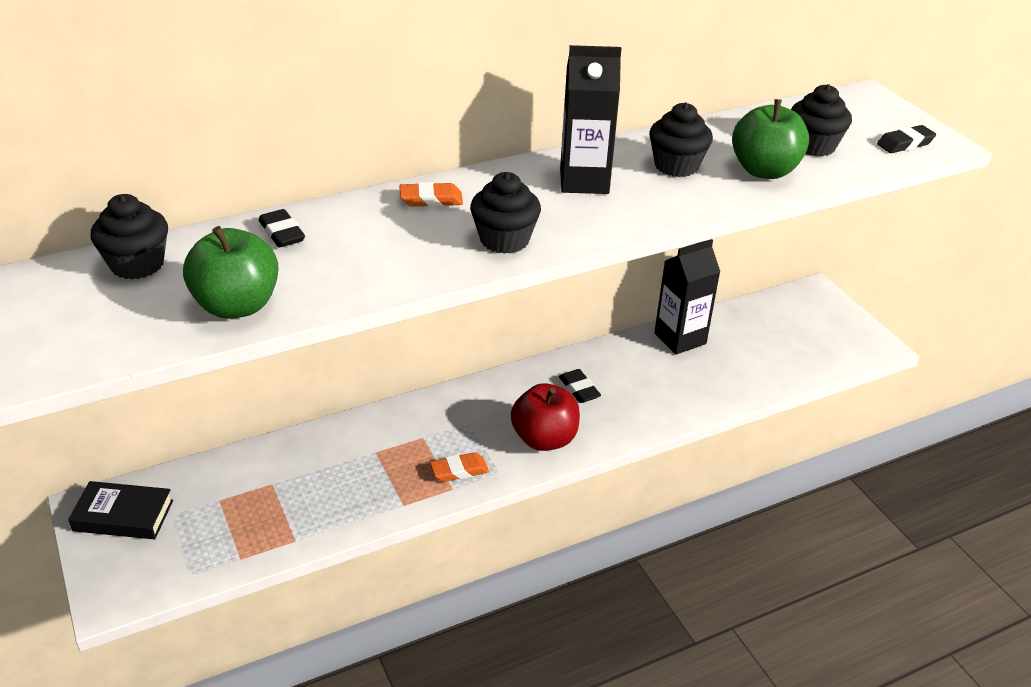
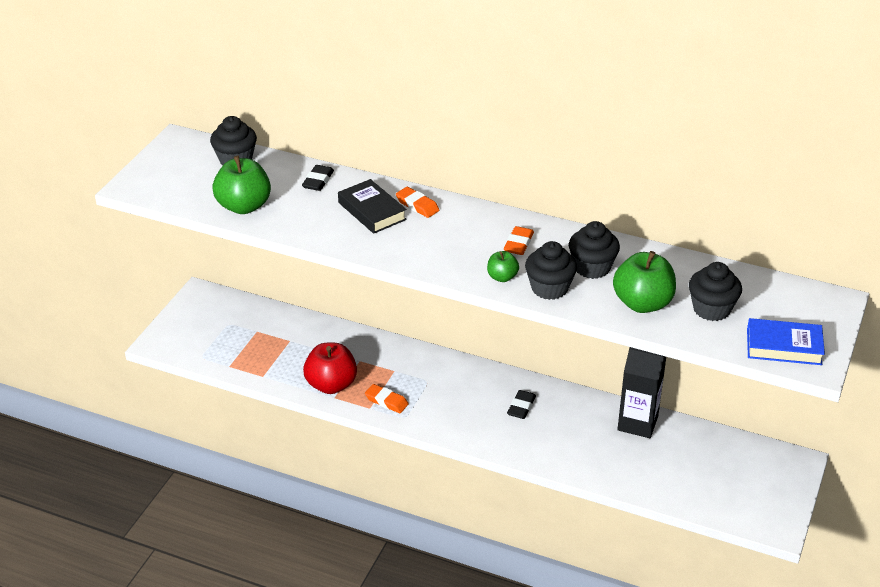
camera: 50 degrees right, 0 degrees up
(123, 515) = (209, 308): black book -> black book (372, 211)
(504, 240) = (415, 250): black cupcake -> black cupcake (549, 288)
(544, 439) = (457, 419): red apple -> red apple (331, 385)
(584, 181) = (518, 244): black carton -> orange eraser
(625, 216) = (502, 277): none -> green apple
(905, 144) = (784, 347): black eraser -> blue book

